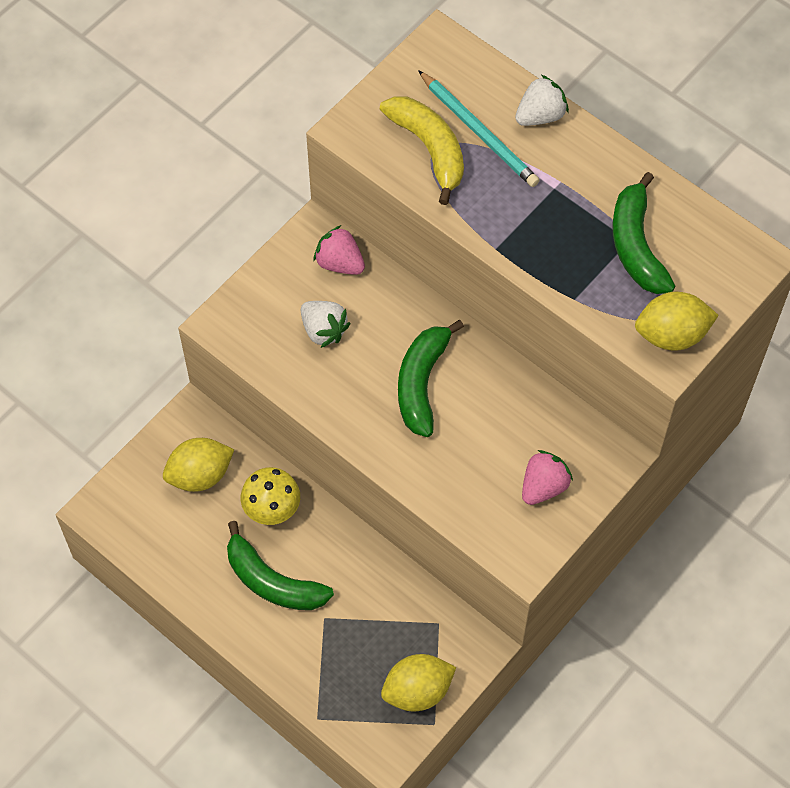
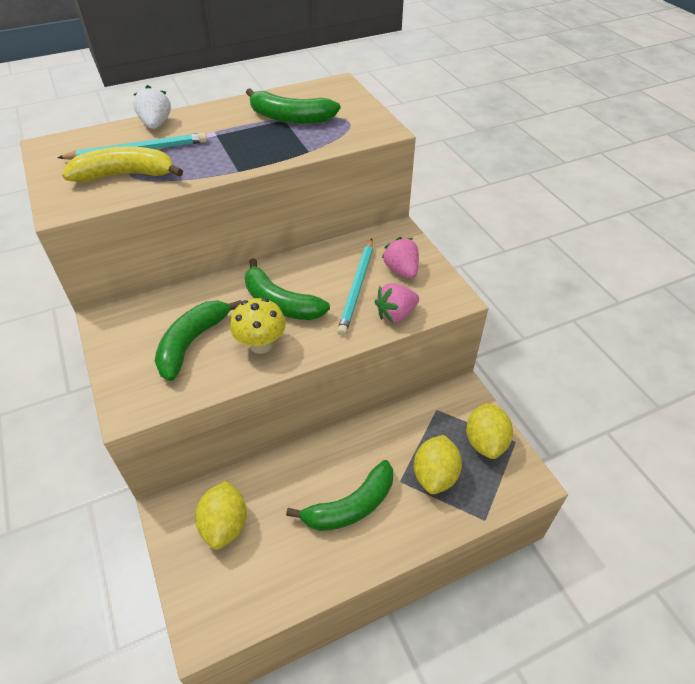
camera: 65 degrees left, 15 degrees down
(272, 510) = (289, 482): yellow mushroom -> yellow mushroom (261, 345)
(323, 330) = (192, 343): white strawberry -> green banana
(340, 263) = (144, 314): pink strawberry -> pink strawberry (396, 314)
(488, 450) = (357, 287): none -> turquoise pencil
(671, 335) = (367, 124): yellow lemon -> yellow lemon (435, 475)

